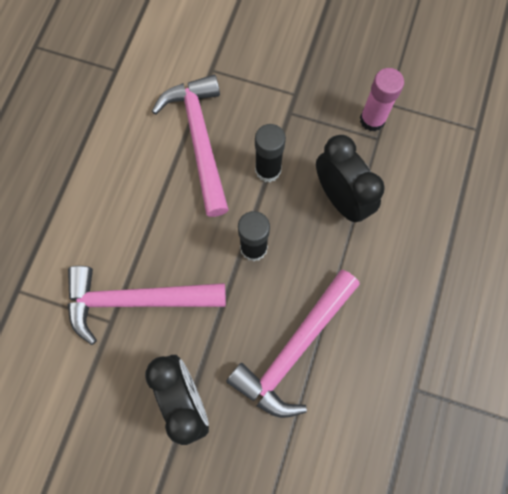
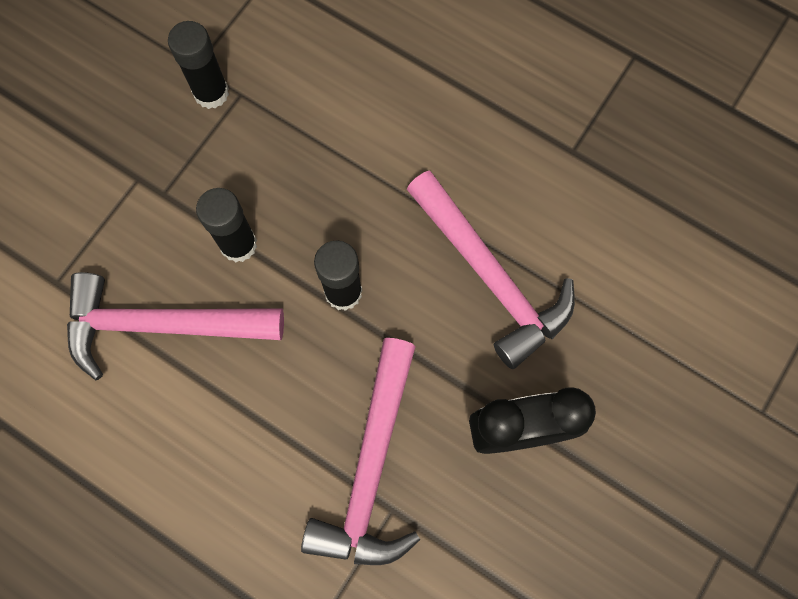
camera: 75 degrees left, 0 degrees up
(340, 198) = (308, 164): black clock -> none
(372, 120) = (211, 93): pink glue stick -> black glue stick

